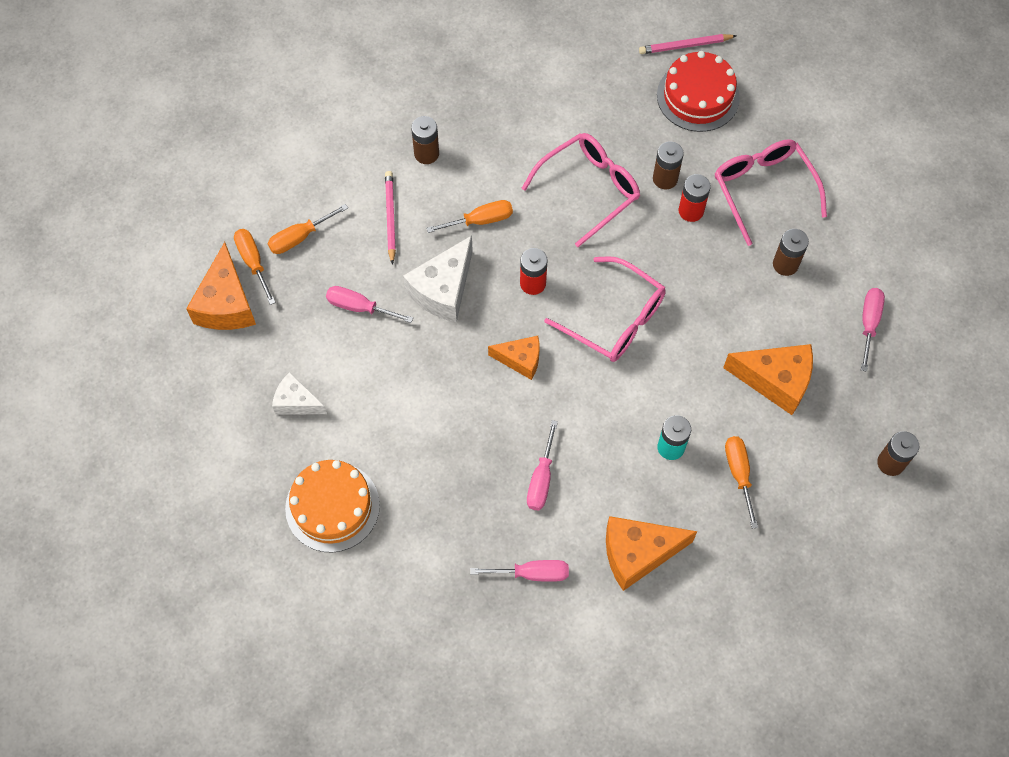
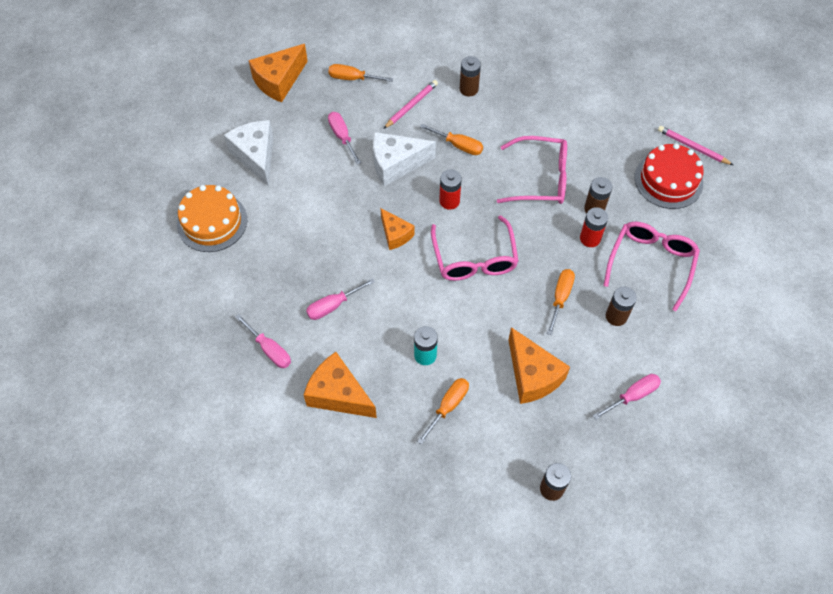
camera: 45 degrees right, 5 degrees down
(253, 262) = (315, 72): orange screwdriver -> orange screwdriver (560, 298)
(297, 402) = (256, 156): white cheese -> white cheese, size x1.62

